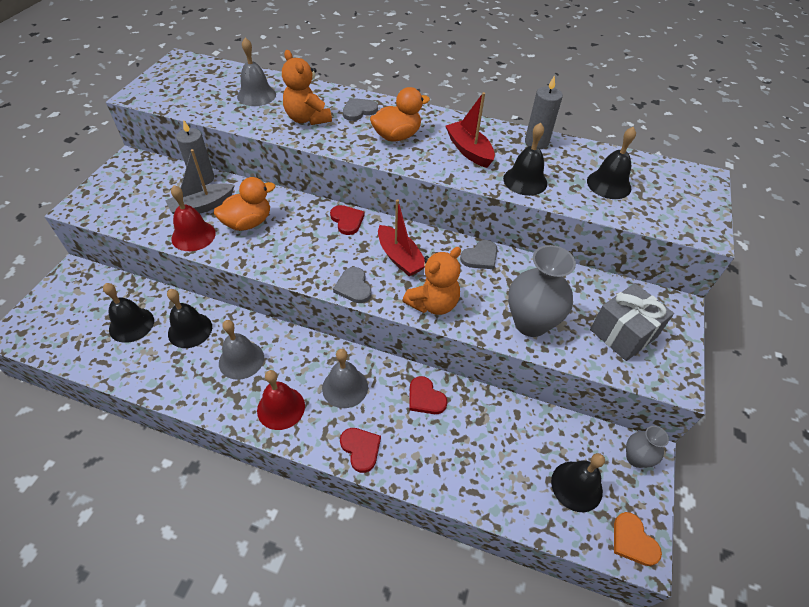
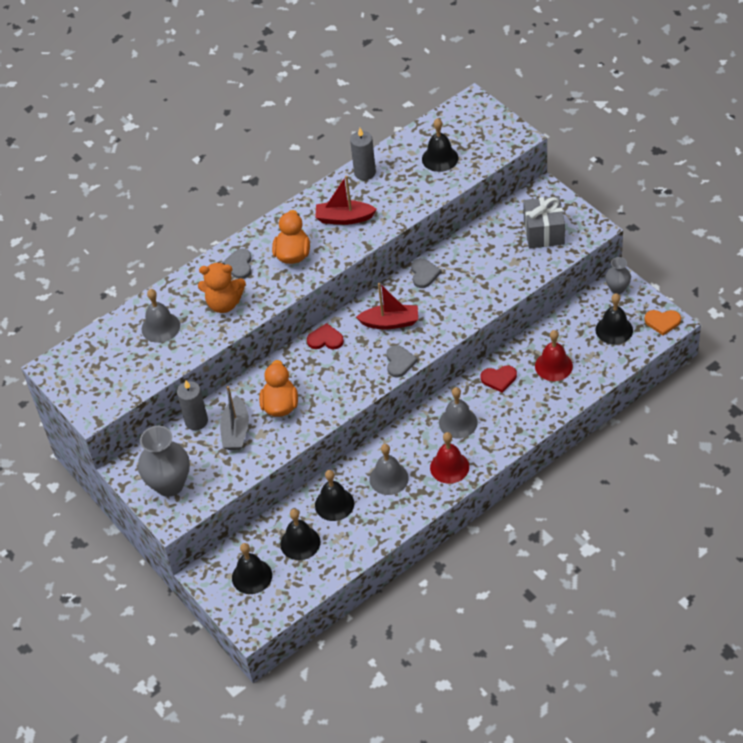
camera: 50 degrees left, 0 degrees up
(193, 235) = (269, 446): red bell -> red bell (553, 366)
(353, 287) = (399, 362): grey heart -> grey heart turned 105 degrees counterclockwise
(361, 449) = (513, 432): red heart -> none
(433, 304) = (448, 322): orange teddy bear -> none
(525, 181) = (402, 203): black bell -> black bell (252, 576)
(530, 323) = (502, 277): grey vase -> grey vase (169, 484)

